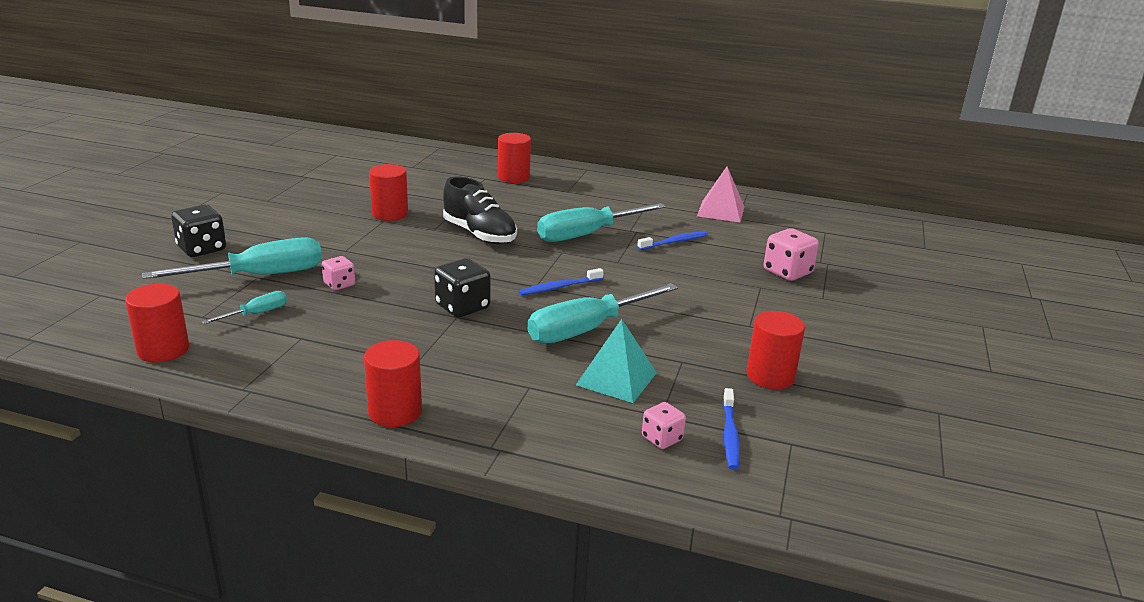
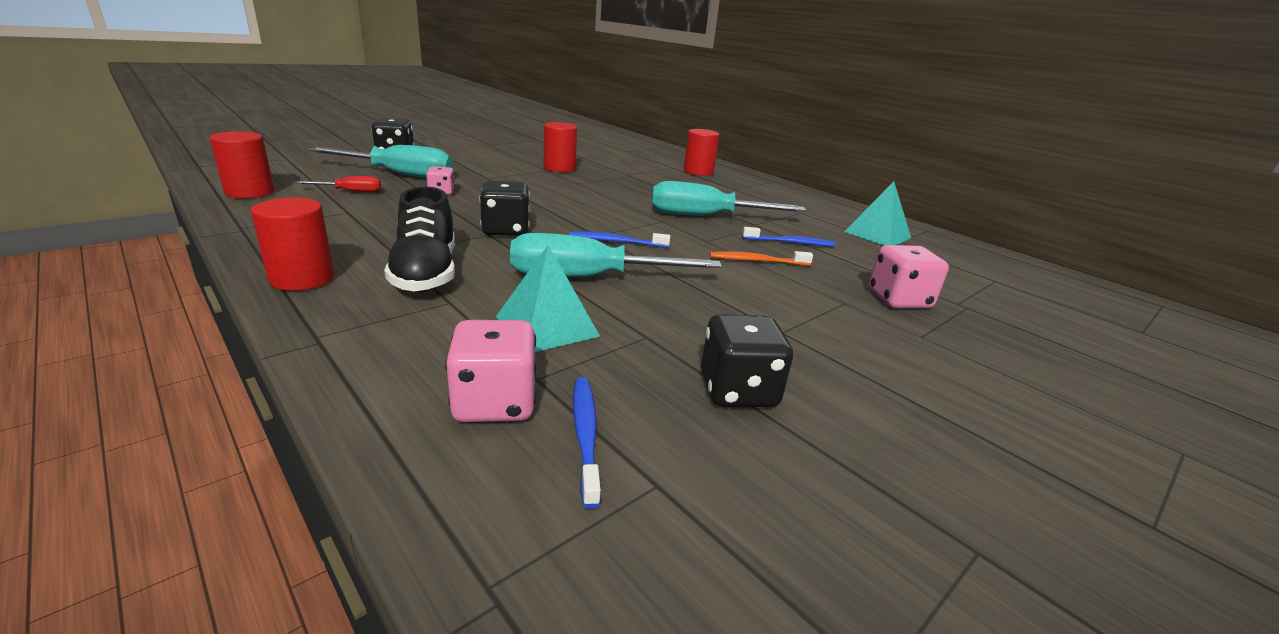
camera: 30 degrees right, 0 degrees up
(256, 314) = (351, 191): turquoise screwdriver -> red screwdriver
(479, 234) = (608, 194): black shoe -> black shoe (426, 273)
(662, 439) = (495, 403): pink dice -> pink dice, size x1.65
(673, 270) = (757, 261): none -> orange toothbrush
(720, 211) = (877, 235): pink pyramid -> turquoise pyramid
(730, 435) = (585, 435): blue toothbrush -> blue toothbrush turned 135 degrees clockwise
(770, 376) = (738, 390): red cylinder -> black dice

